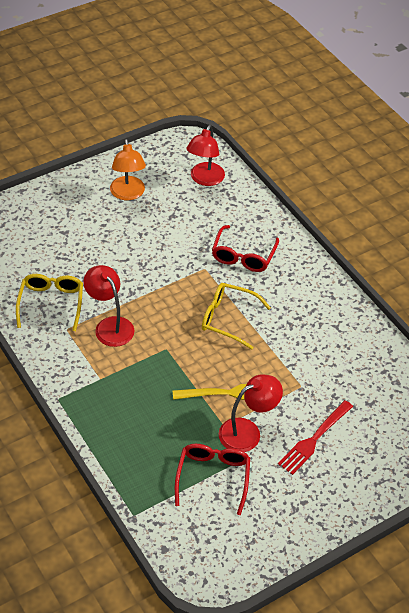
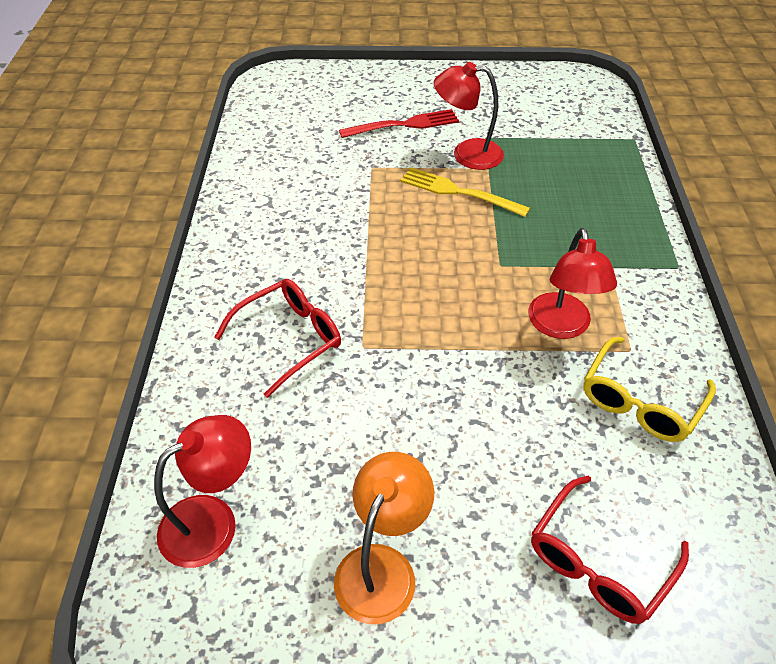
camera: 145 degrees left, 0 degrees up
(213, 477) = (532, 135): red glasses -> red glasses (598, 561)
(228, 319) = (390, 265): yellow glasses -> none

